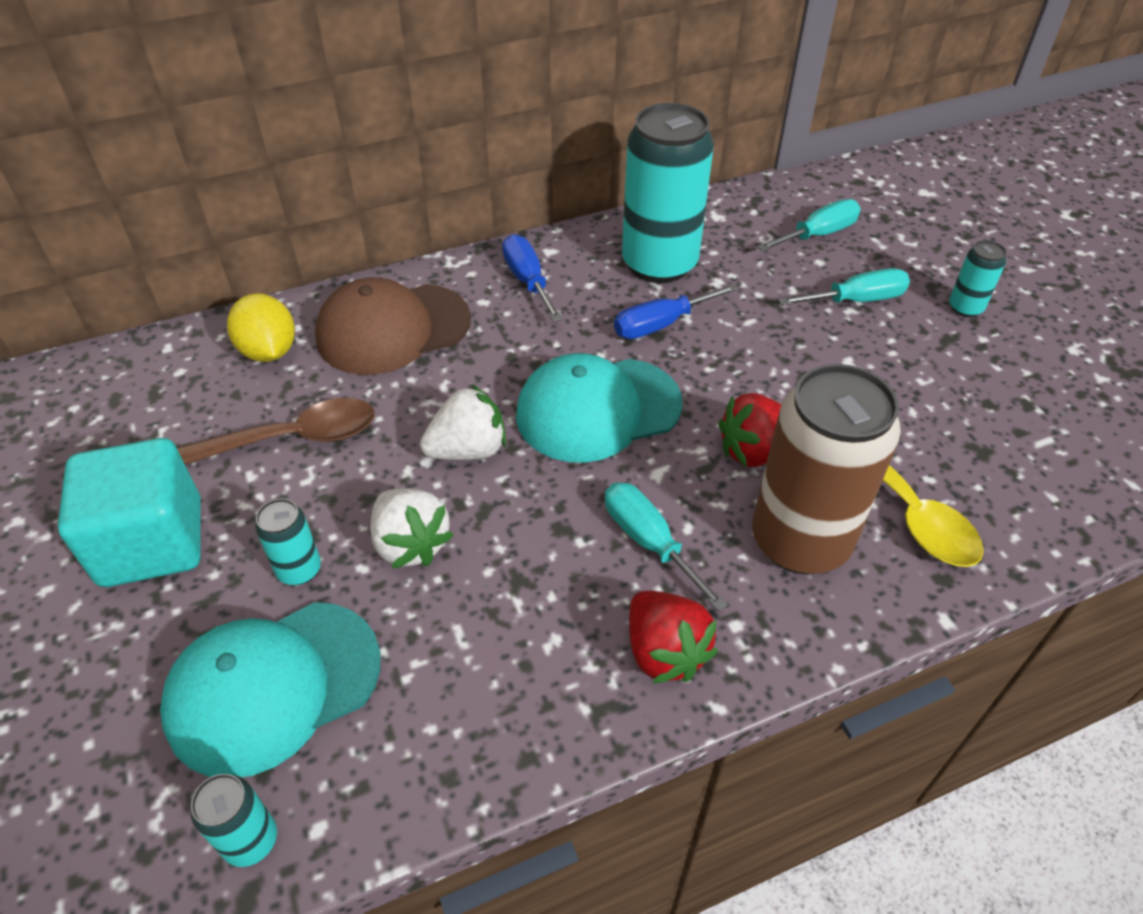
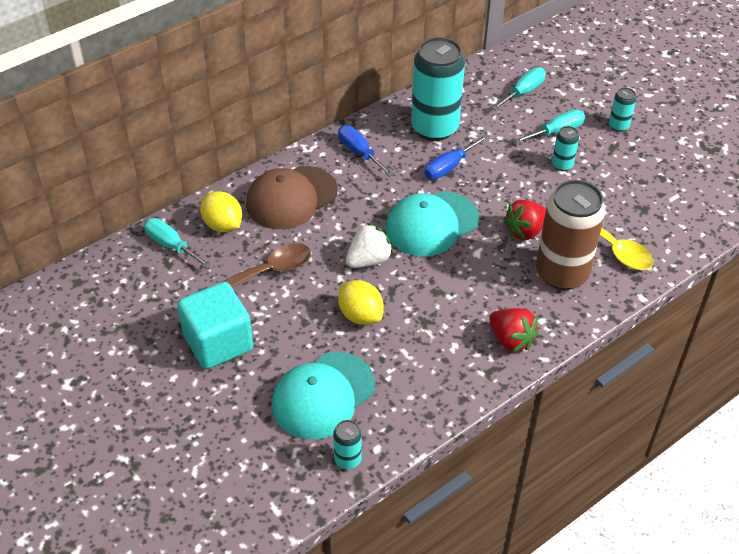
camera: 15 degrees left, 0 degrees up
(299, 570) = (307, 340): turquoise can -> turquoise can (562, 165)
(411, 544) = (360, 315): white strawberry -> yellow lemon
(649, 542) = (485, 289): turquoise screwdriver -> turquoise screwdriver (171, 245)

